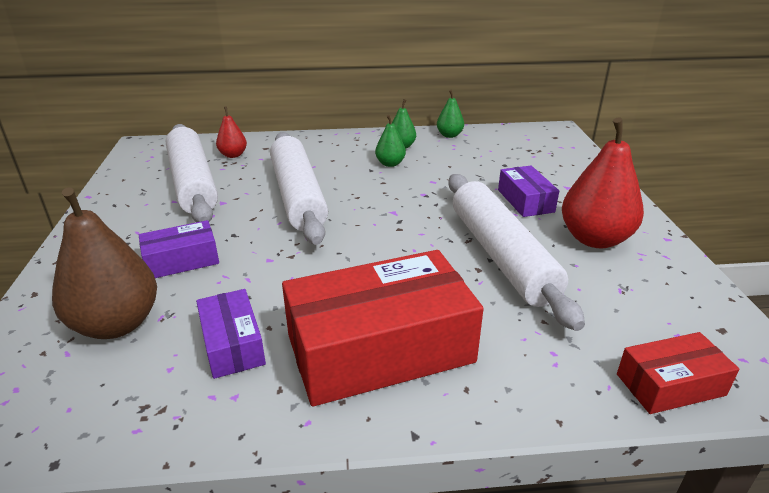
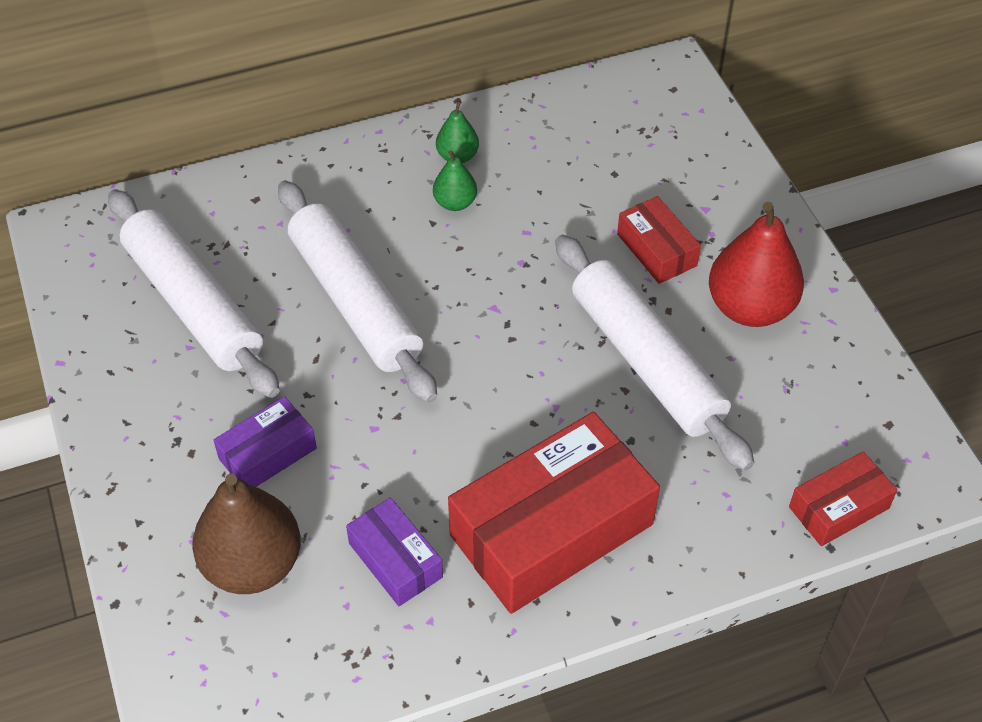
camera: 15 degrees left, 20 degrees up
(233, 155) = (216, 227): red pear -> none
(449, 135) = (519, 113): green pear -> none
(525, 201) = (656, 250): purple box -> red box

